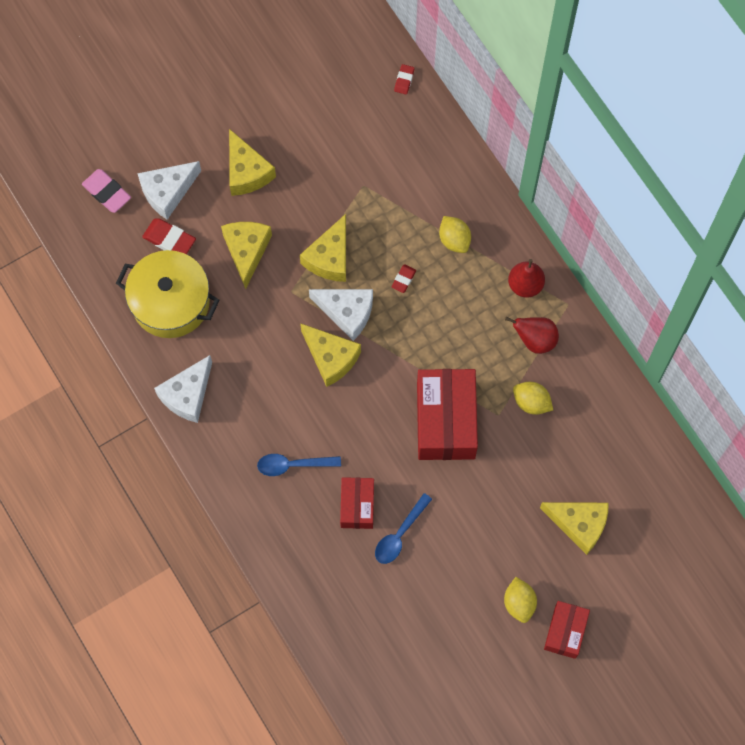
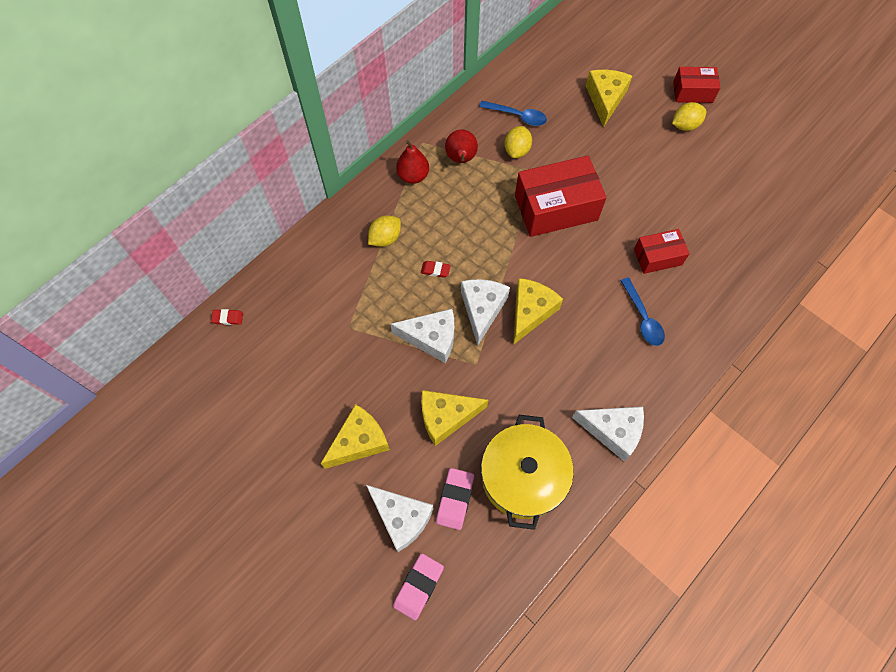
camera: 105 degrees left, 5 degrees down
(169, 239) = (455, 499): red eraser -> pink eraser
(330, 258) = (431, 338): yellow cheese -> white cheese
(400, 534) = (668, 219): blue spoon -> blue spoon (517, 116)

